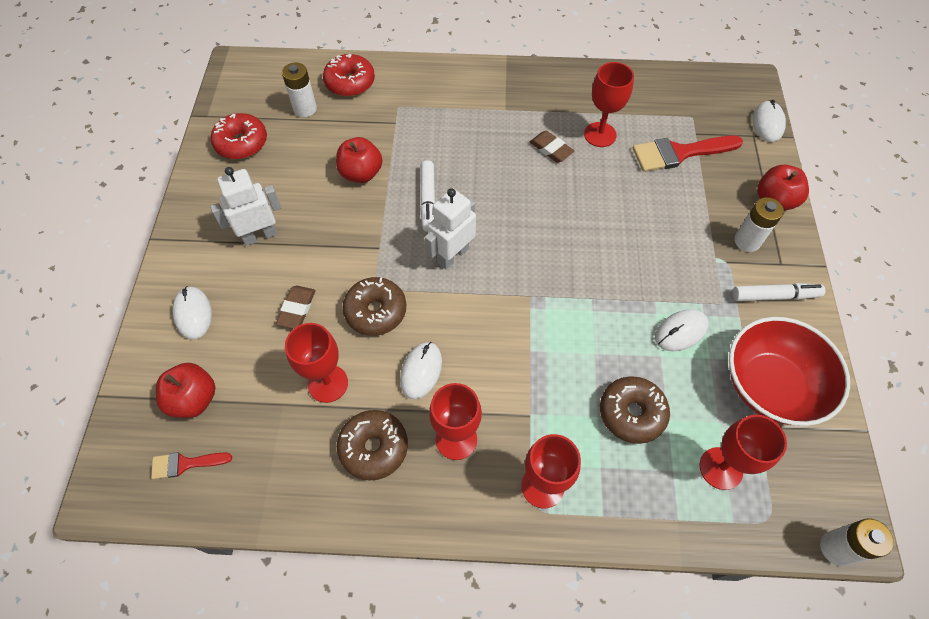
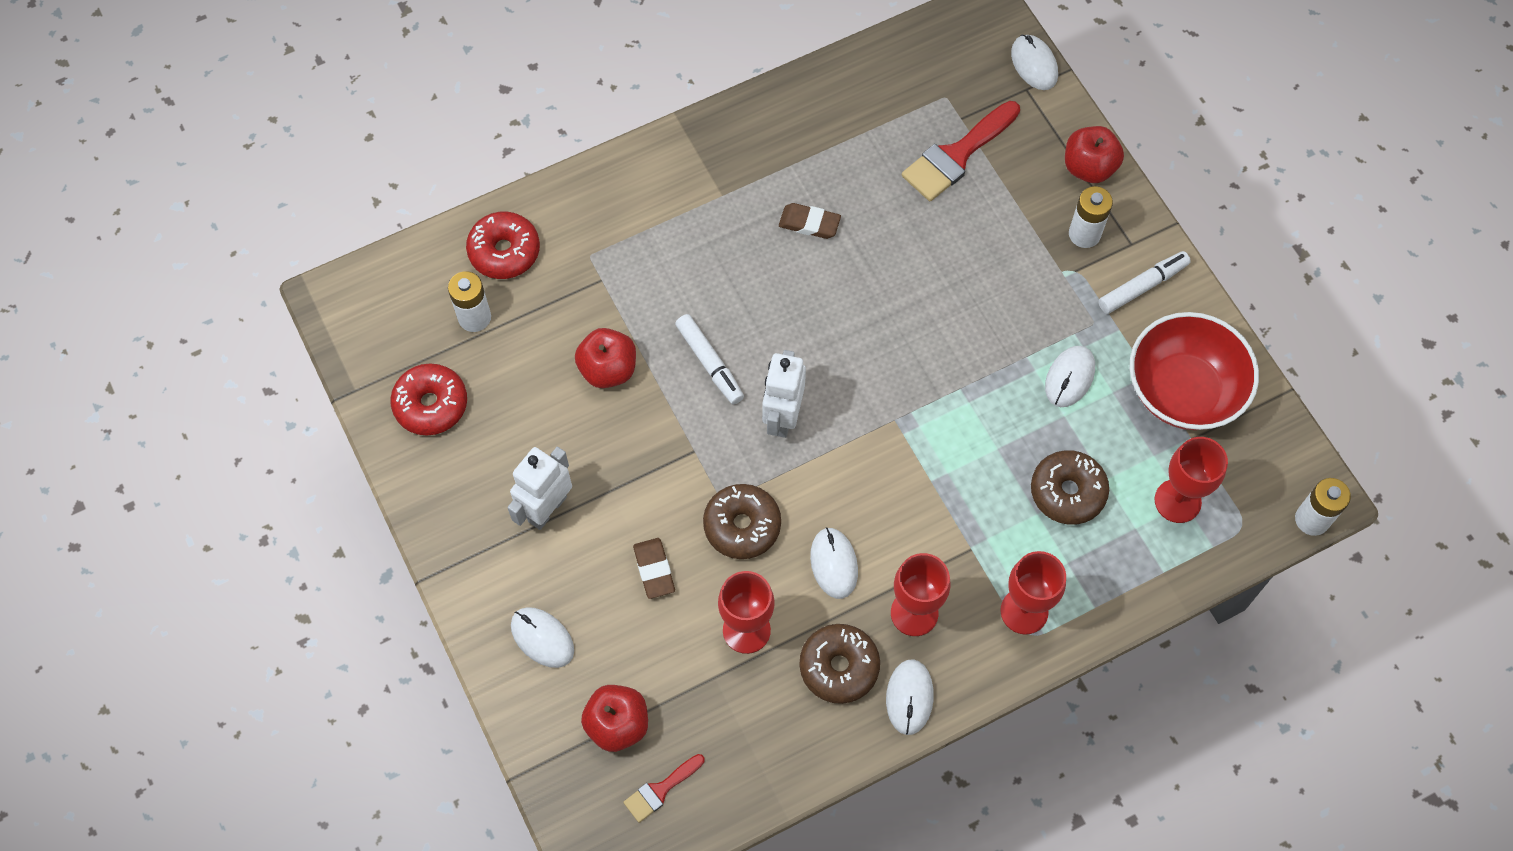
camera: 30 degrees left, 5 degrees up
(410, 502) = (909, 697): none -> white mouse
(600, 134) = (854, 175): red goblet -> none

